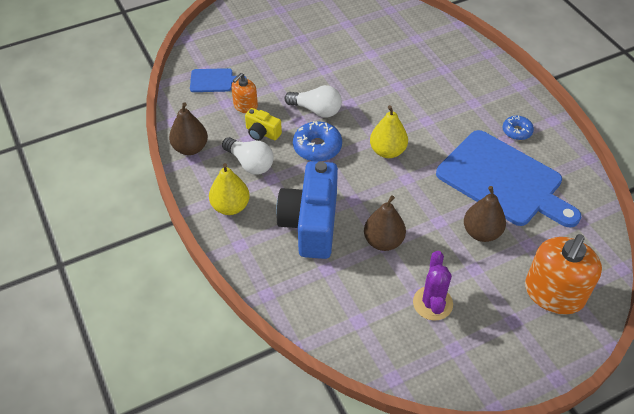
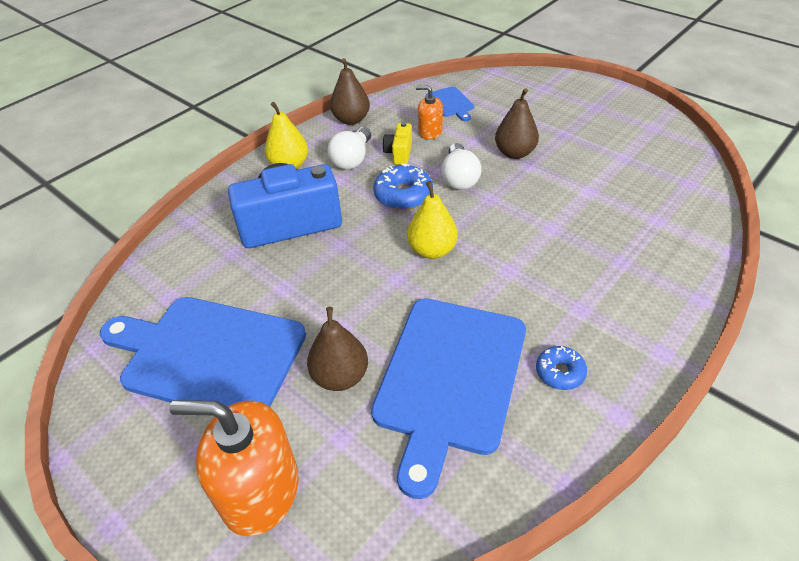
camera: 70 degrees right, 5 degrees down
(383, 241) = (288, 286): brown pear -> brown pear (514, 153)
(432, 303) = (208, 355): purple cactus -> blue cutting board

